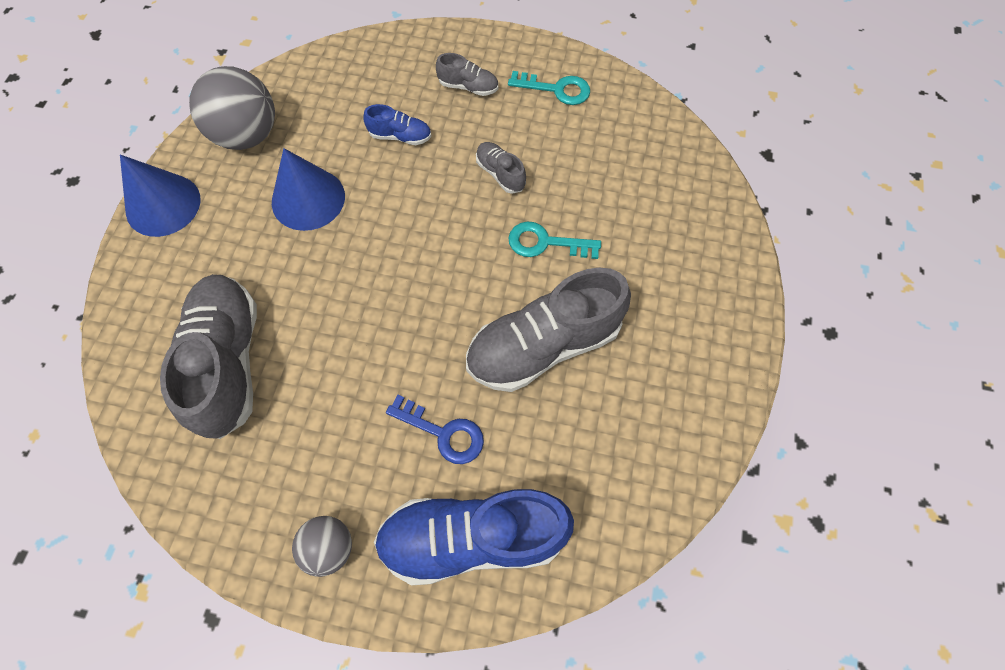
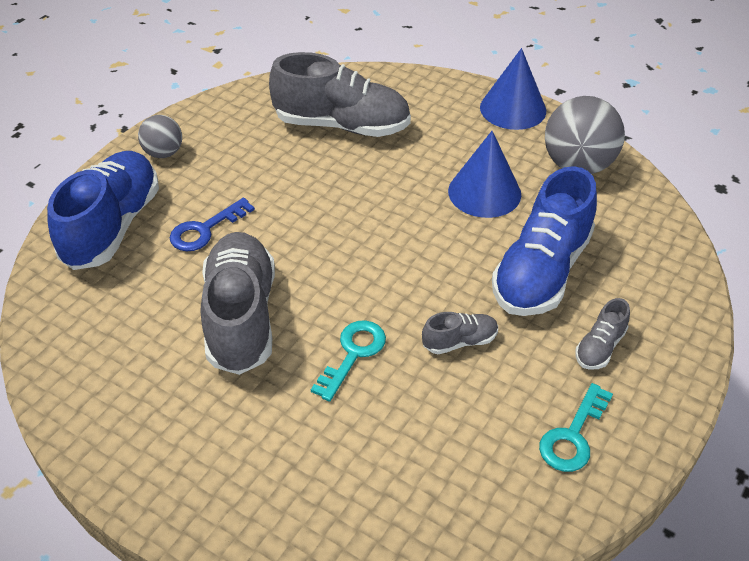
camera: 110 degrees right, 20 degrees down
(400, 136) = (541, 271): blue shoe -> blue shoe, size x2.21

